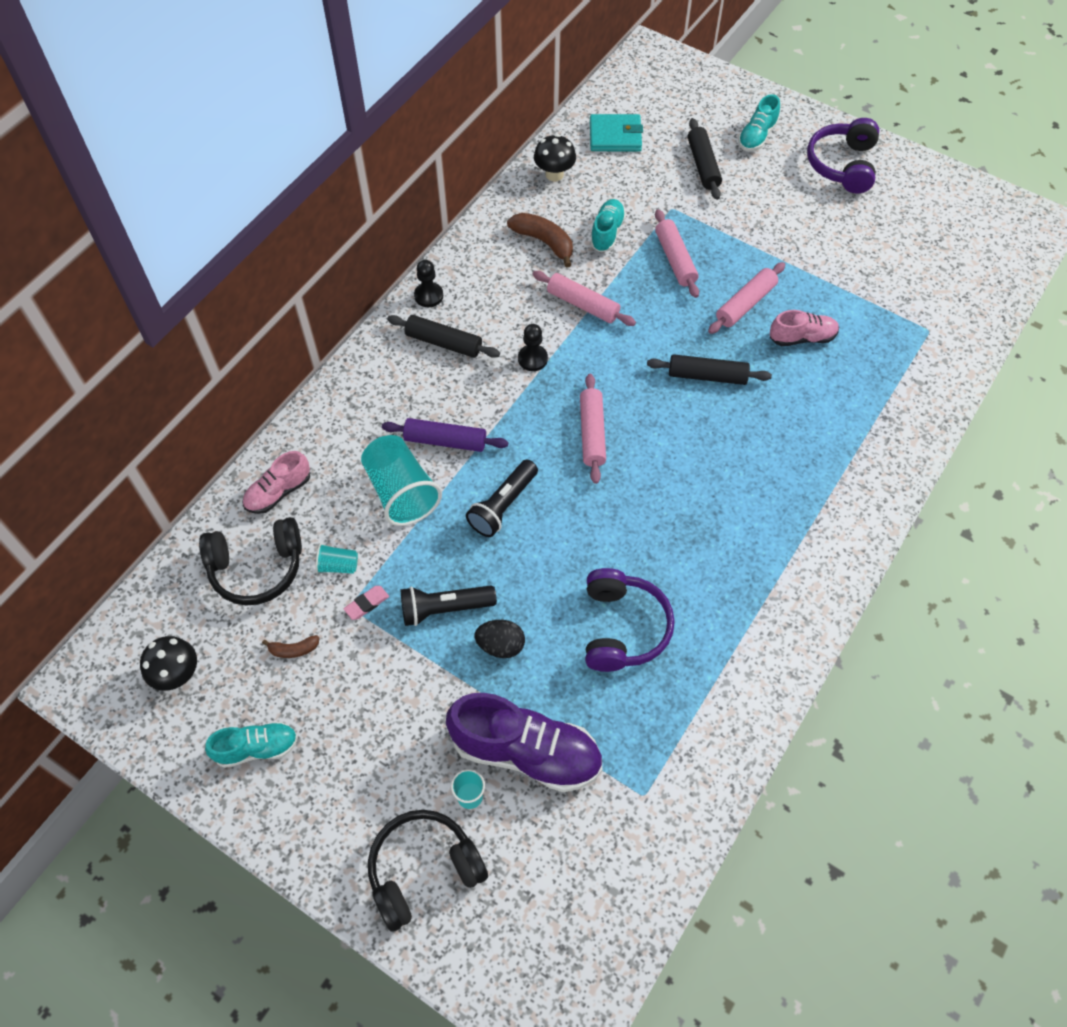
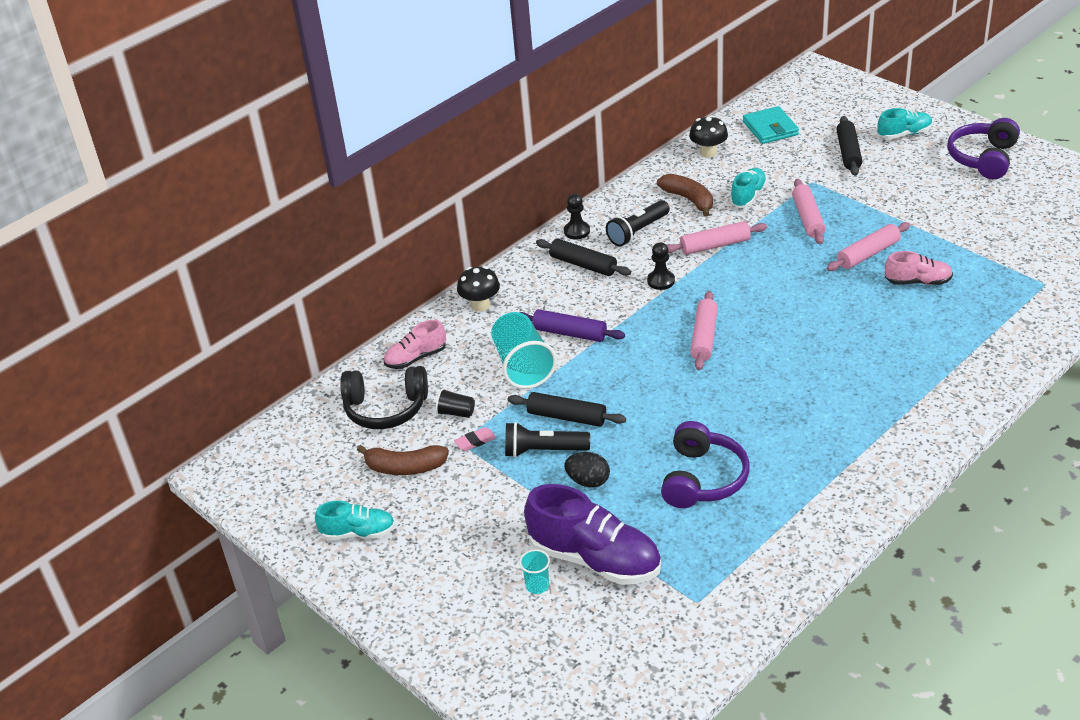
camera: 15 degrees right, 20 degrees down
(177, 674) = (302, 475): black mushroom -> black mushroom (480, 305)
(293, 649) = (405, 467): brown banana -> brown banana, size x1.84
(338, 565) = (456, 413): turquoise cup -> black cup
(423, 870) = (484, 634): black headphones -> none
(502, 505) = (611, 382): black flashlight -> black flashlight (637, 231)
(583, 304) = (715, 245): pink rolling pin -> pink rolling pin turned 60 degrees counterclockwise
(615, 136) = (770, 128): turquoise wallet -> turquoise wallet turned 60 degrees clockwise
(707, 376) = (820, 303): black rolling pin -> black rolling pin (566, 417)
(757, 136) = (904, 134): turquoise shoe -> turquoise shoe turned 150 degrees counterclockwise

